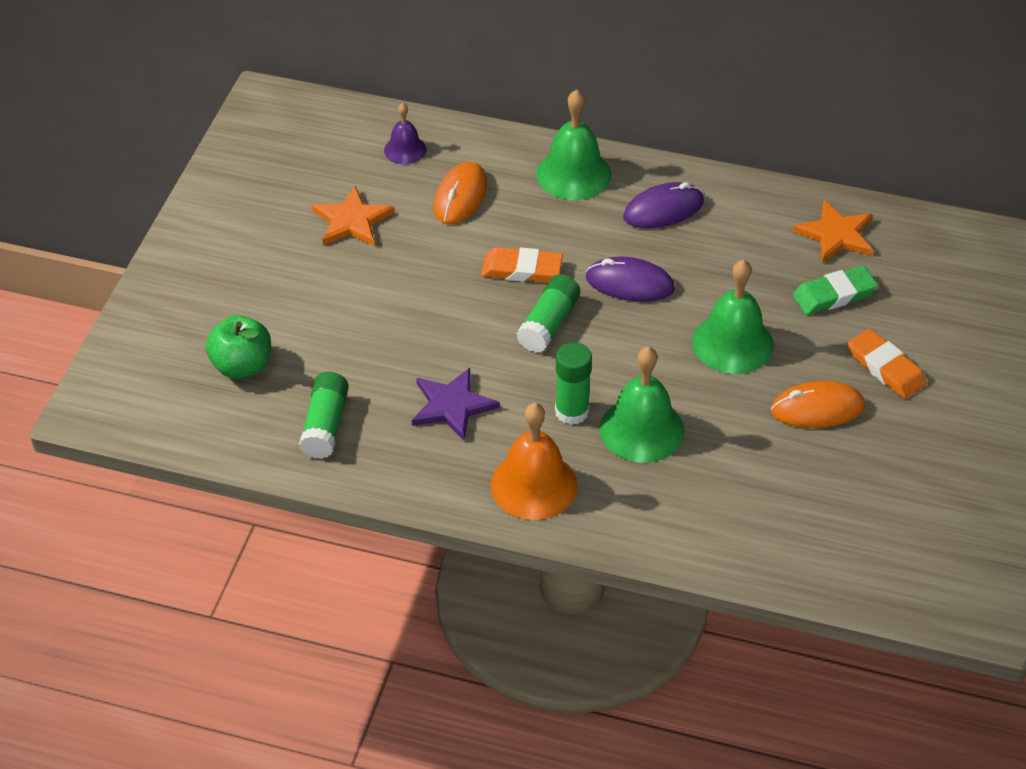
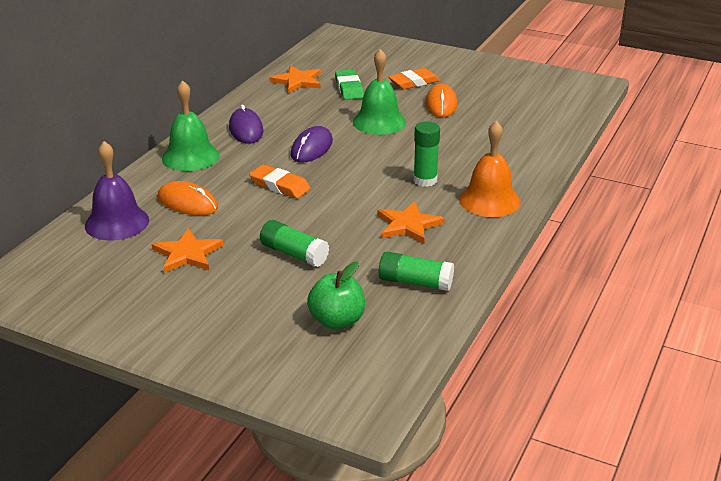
camera: 80 degrees left, 15 degrees down
(405, 150) = (117, 222): purple bell -> purple bell, size x1.76
(452, 405) = (408, 225): purple star -> orange star
(521, 269) = (280, 185): orange eraser -> orange eraser turned 75 degrees counterclockwise
(549, 324) = (339, 180): green glue stick -> green glue stick (294, 254)
(642, 429) = (446, 158): green bell -> none

